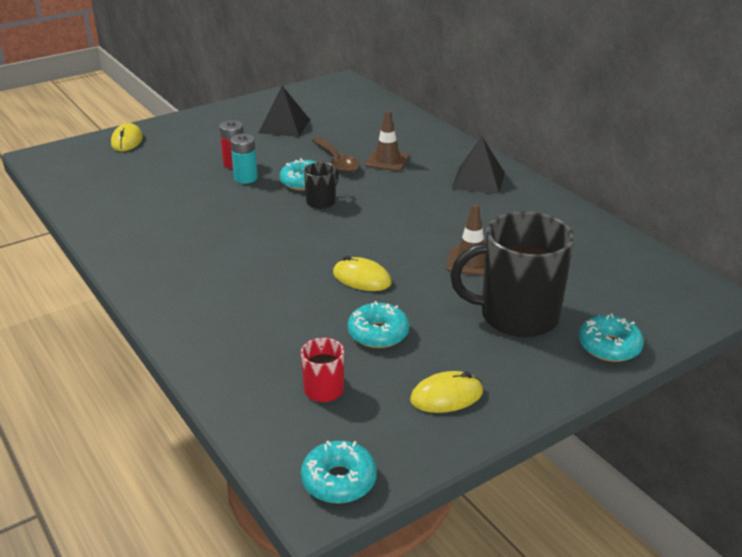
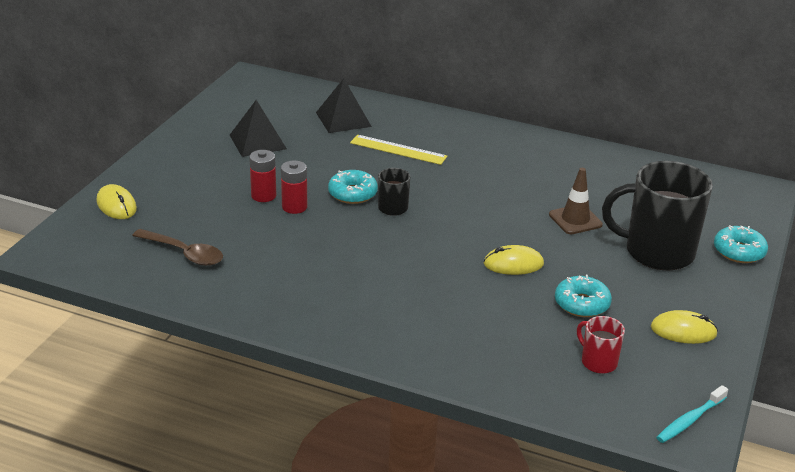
camera: 35 degrees left, 0 degrees up
(245, 178) = (294, 207): turquoise battery -> red battery
(336, 161) = (354, 163): brown spoon -> brown spoon (184, 253)
(339, 480) = (689, 420): turquoise donut -> turquoise toothbrush
(387, 161) = (398, 149): brown traffic cone -> yellow ruler
(446, 396) = (683, 331): yellow mouse -> yellow mouse turned 60 degrees clockwise
(478, 180) = (495, 145): black pyramid -> black pyramid (343, 119)
(516, 316) = (657, 252): black mug -> black mug turned 45 degrees clockwise

